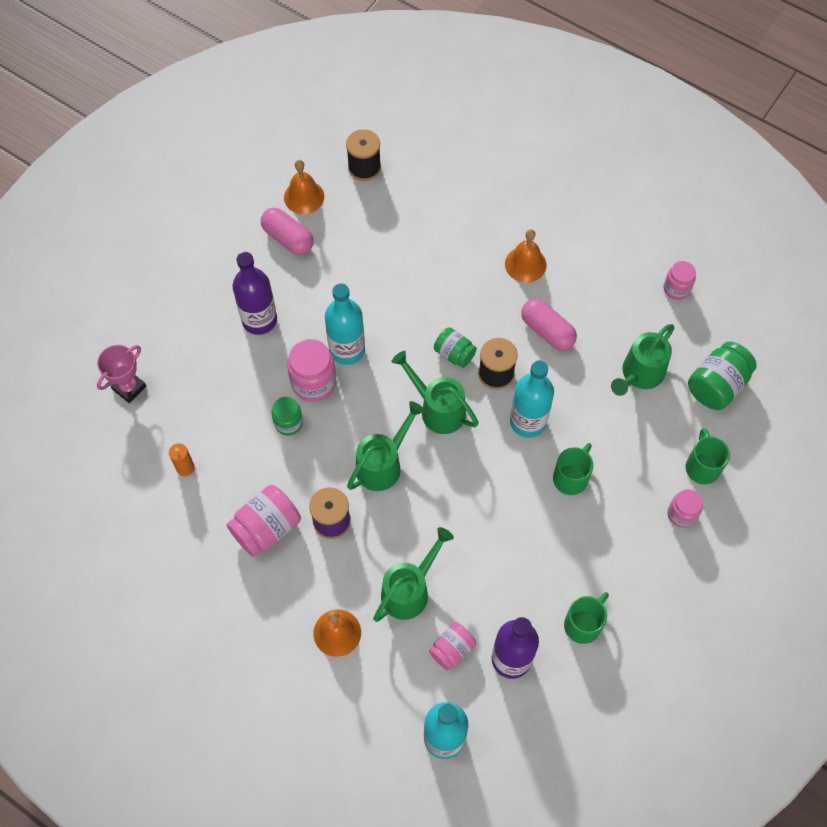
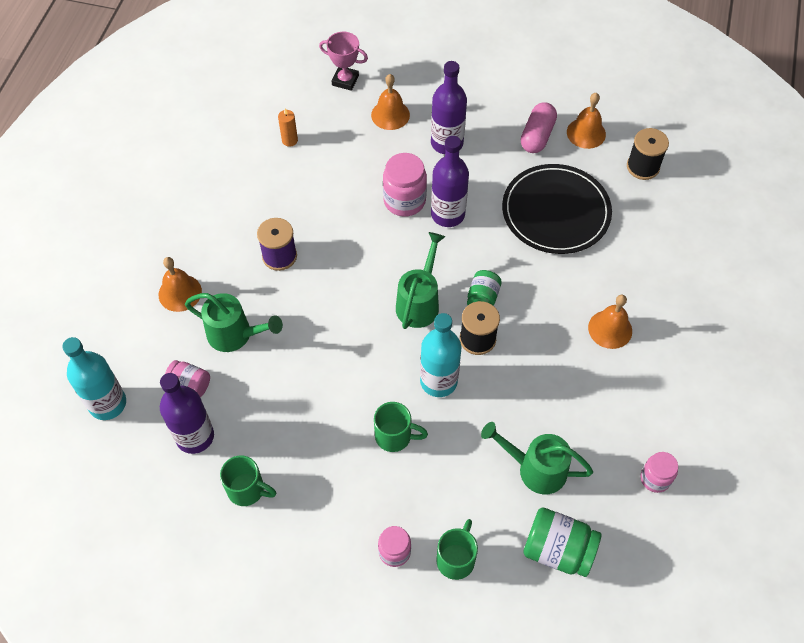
camera: 70 degrees right, 5 degrees down
(198, 359) = (390, 115): none -> orange bell
(266, 528) = (256, 212): pink jar -> none
(288, 423) = (358, 195): green jar -> none
(347, 350) = (447, 214): turquoise bottle -> purple bottle
(383, 257) = (555, 212): none -> black plate
(383, 464) = (348, 277): green watering can -> none
(547, 331) = (545, 370): pink capsule -> none
(702, 467) = (456, 559): green mug -> green mug turned 45 degrees counterclockwise

